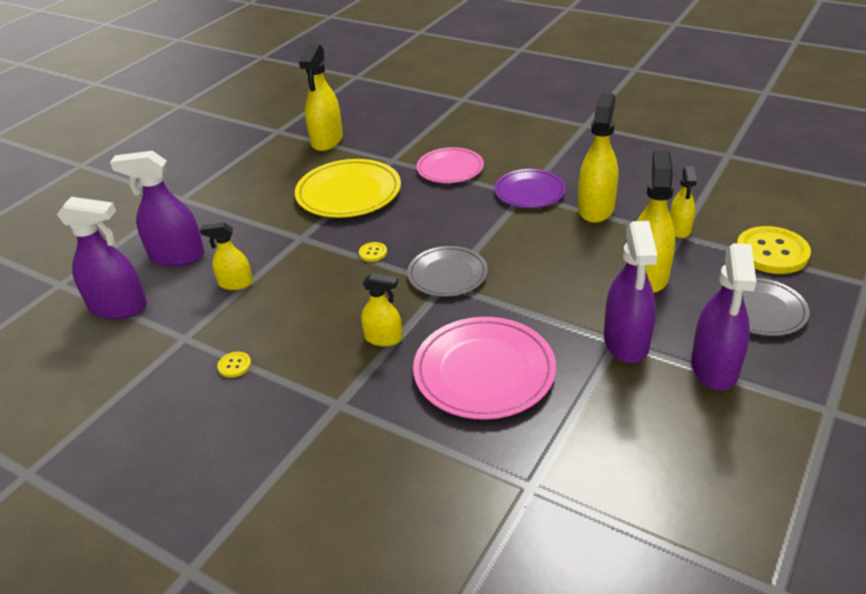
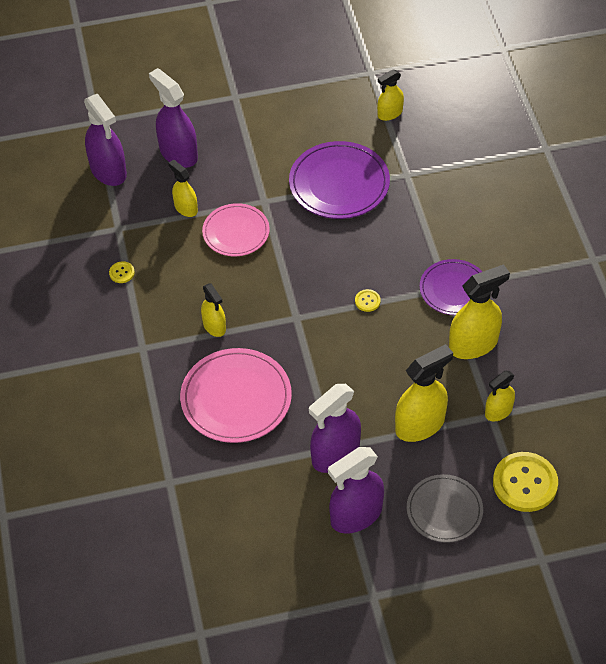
camera: 45 degrees right, 15 degrees up
(327, 140) = (390, 113): yellow spray bottle -> yellow spray bottle, size x0.58
(348, 193) = (339, 183): yellow plate -> purple plate
(373, 253) = (288, 253): yellow button -> yellow button (367, 301)
(447, 274) = (307, 312): grey plate -> none
(450, 168) = (433, 219): pink plate -> pink plate (236, 232)

